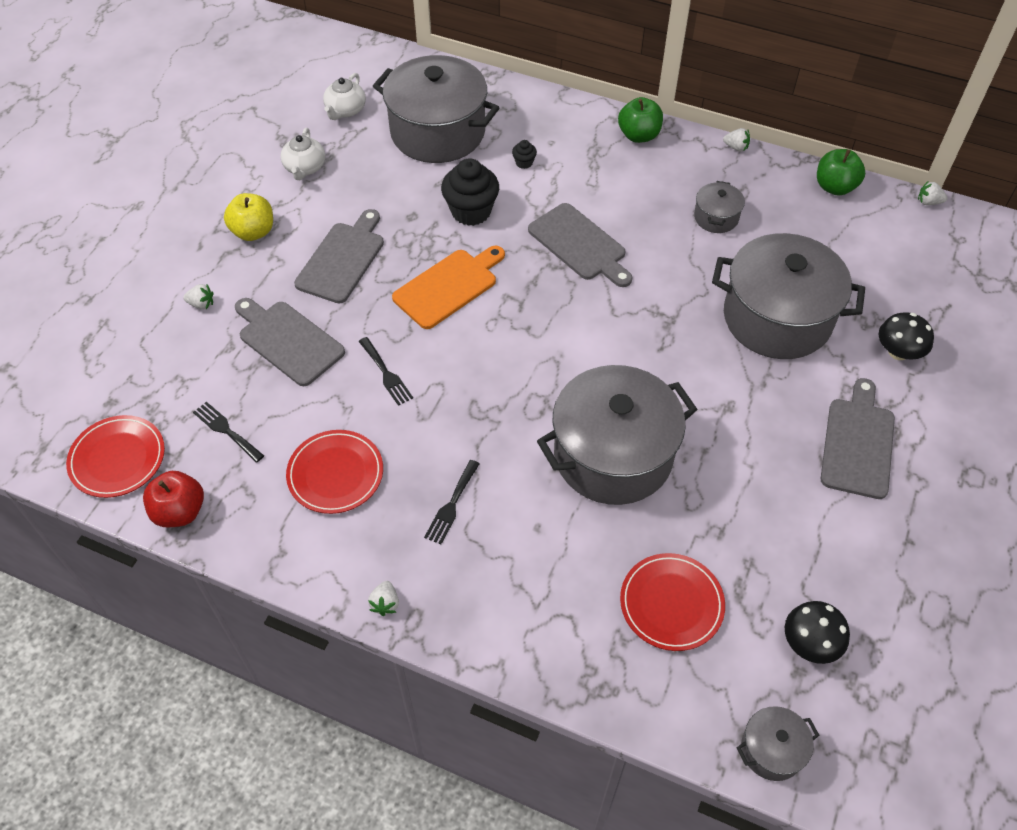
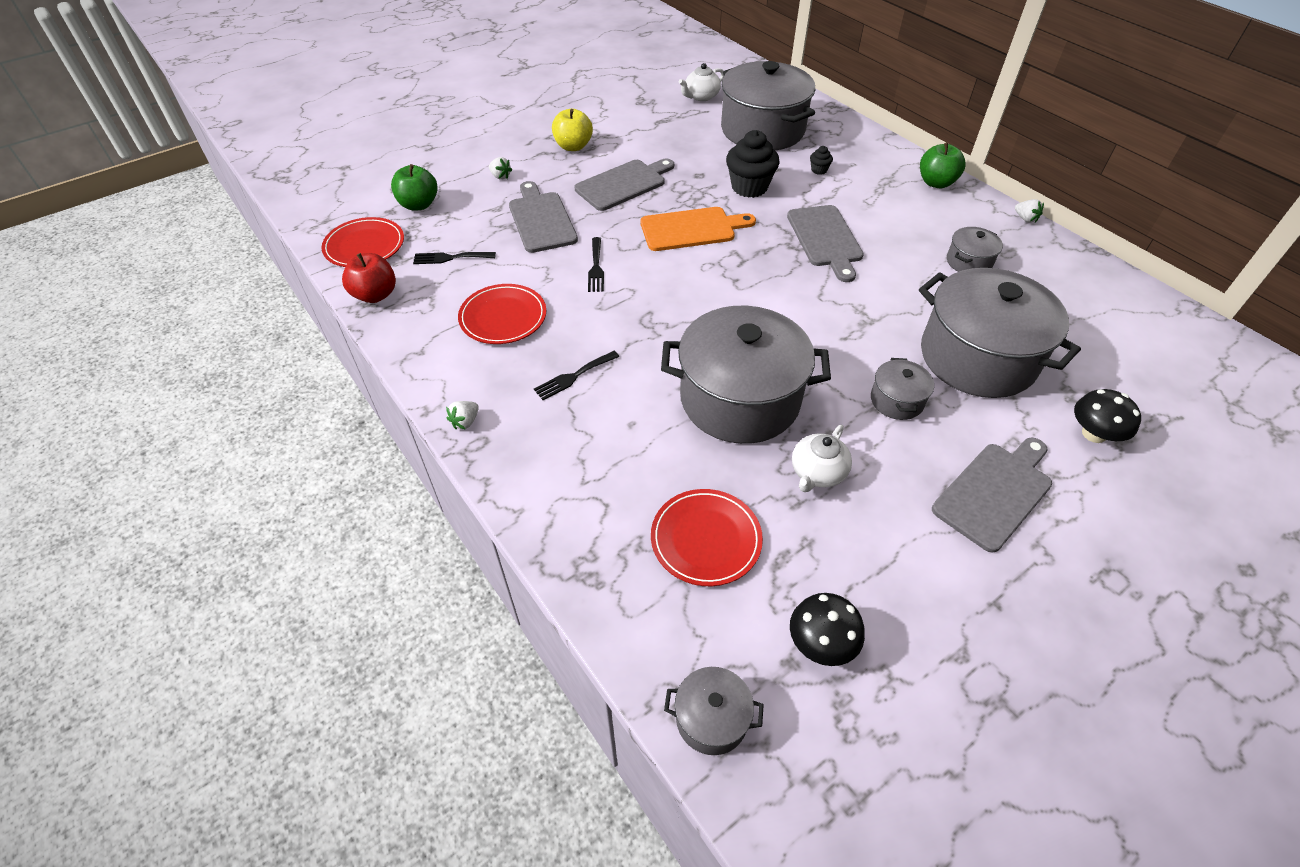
camera: 30 degrees right, 5 degrees down
(226, 430) = (450, 258): black fork -> black fork turned 75 degrees counterclockwise
(305, 168) = (642, 121): white teapot -> white teapot (817, 473)
(739, 392) = (896, 400): none -> grey pot
(834, 187) = (1110, 279): green apple -> green apple (419, 205)
(928, 202) = (1210, 324): white strawberry -> none

